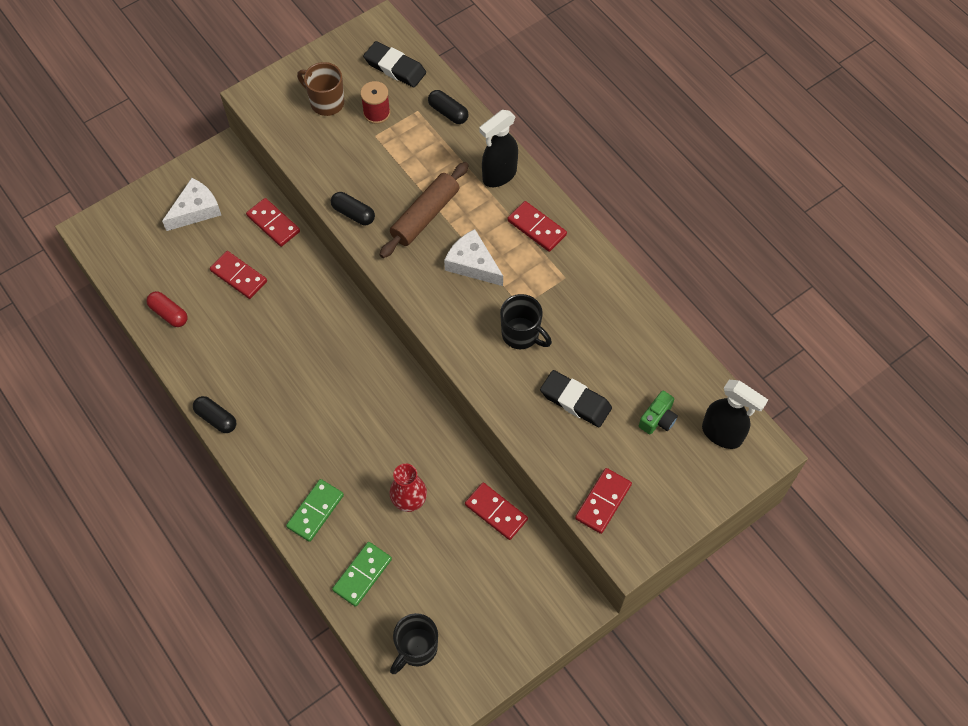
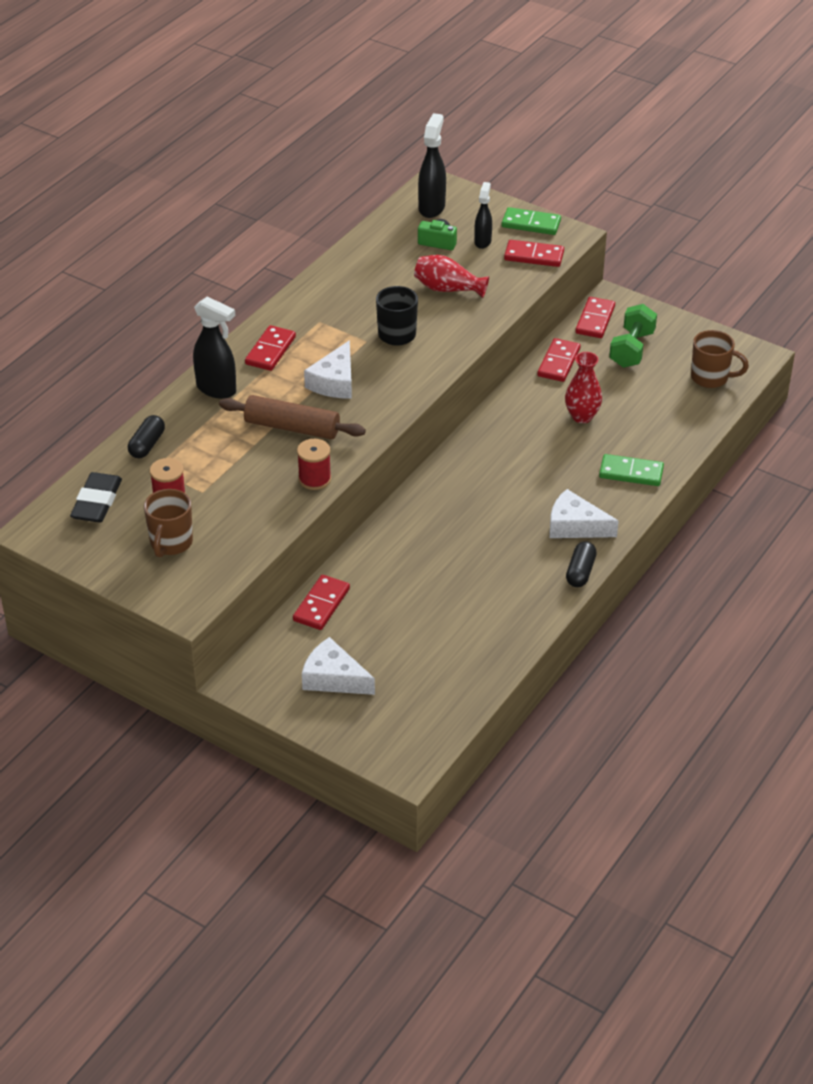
camera: 110 degrees left, 20 degrees down
(169, 313) = (481, 652): red capsule -> none
(239, 276) = (404, 611): red domino -> red domino (595, 320)
(271, 436) = (575, 526): none -> white cheese
(353, 214) = (314, 479): black capsule -> red spool
(362, 574) = (670, 426): green domino -> green domino (531, 224)
(416, 648) = (711, 378): black mug -> brown mug
(490, 590) = (631, 349): none -> green dumbbell
(575, 401) = (448, 289): black eraser -> red vase
(645, 461) = (483, 241): none -> black spray bottle

